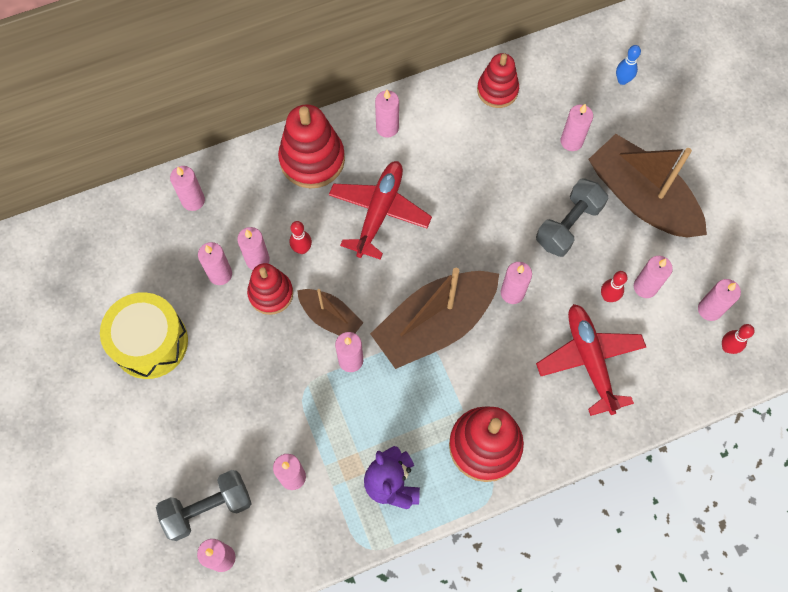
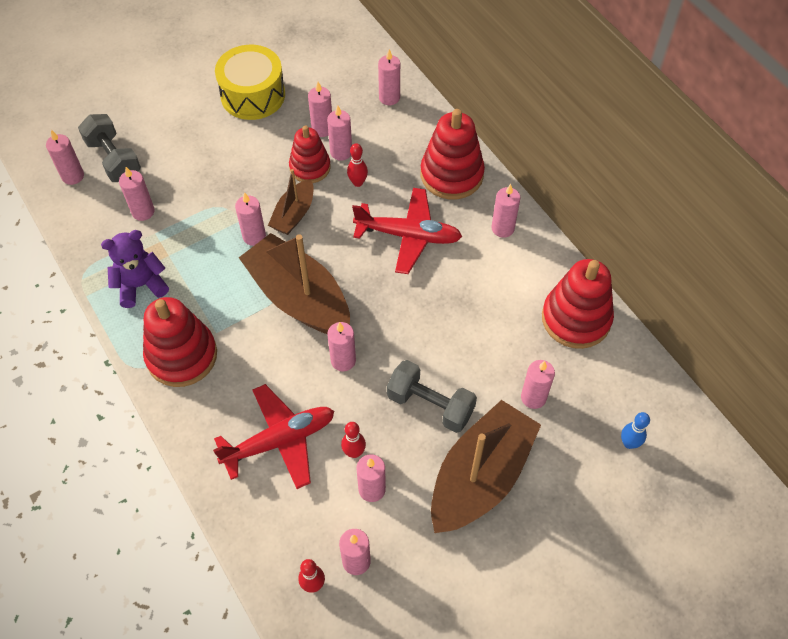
camera: 80 degrees right, 10 degrees down
(497, 90) = (576, 319): red stacking toy -> red stacking toy, size x1.53

